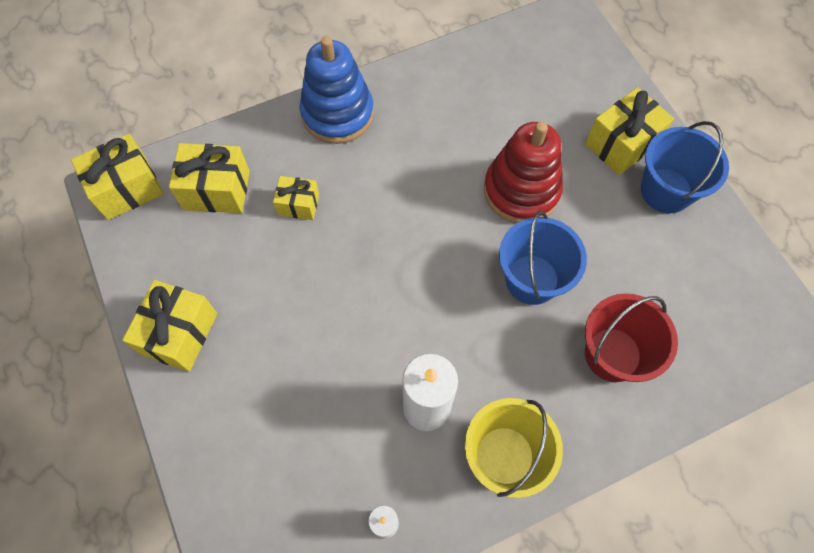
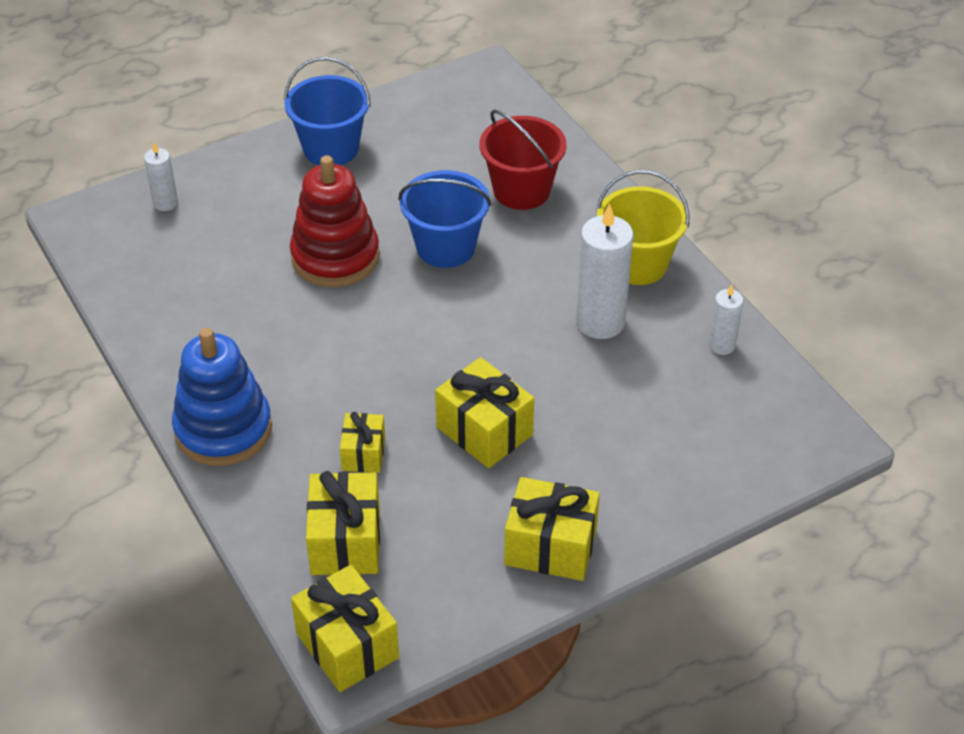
camera: 95 degrees left, 20 degrees down
(588, 71) = (165, 203): none -> white candle
(621, 144) = (271, 179): yellow gift -> yellow gift (484, 431)

